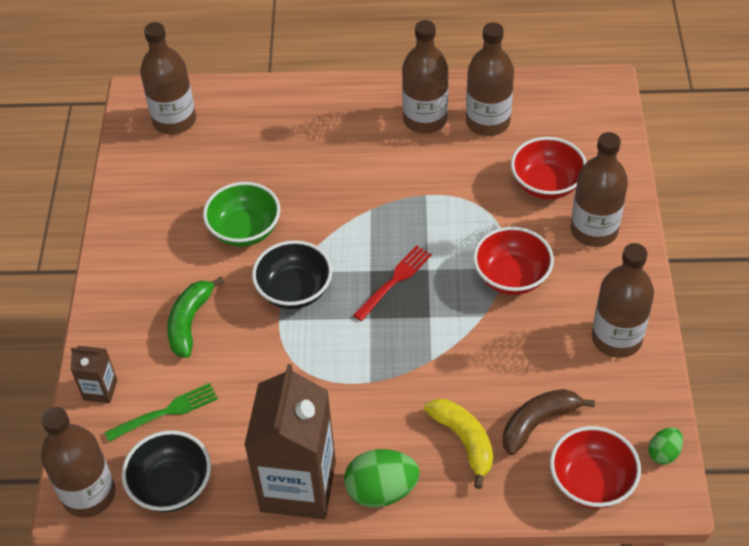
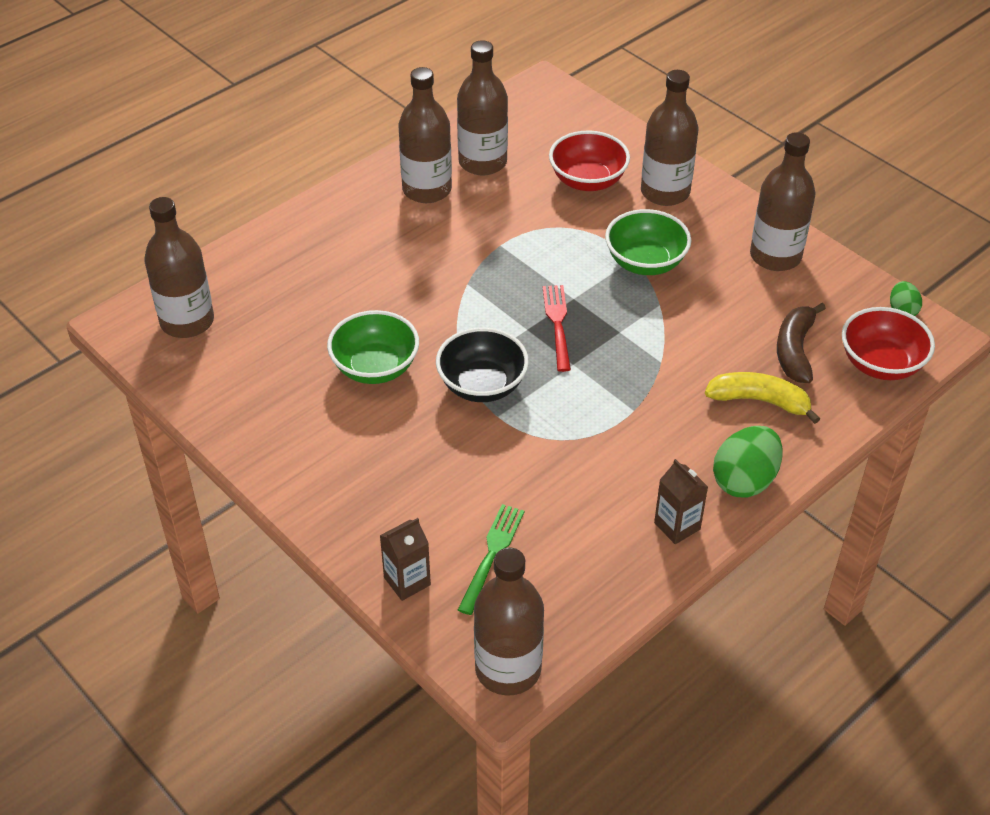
camera: 45 degrees left, 5 degrees down
(171, 486) = (572, 606): black bowl -> none
(190, 322) = (420, 471): green banana -> none
(298, 486) = (677, 526): brown carton -> brown carton, size x0.45
(511, 276) = (645, 262): red bowl -> green bowl

